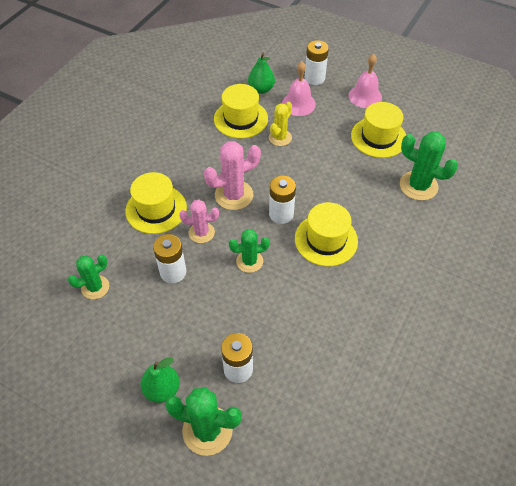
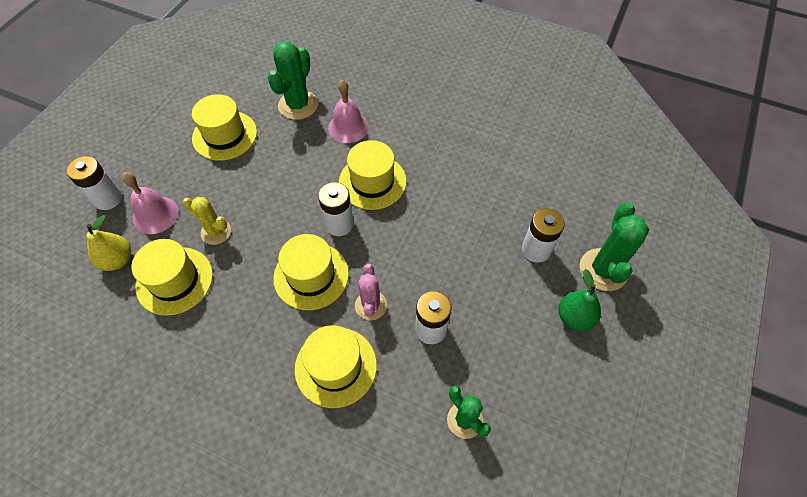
camera: 95 degrees left, 5 degrees up
(234, 195) = (311, 276): pink cactus -> yellow hat
(249, 261) = (407, 250): green cactus -> none
(261, 89) = (118, 260): green pear -> yellow pear
(365, 96) = (153, 147): pink bell -> pink bell (348, 127)

